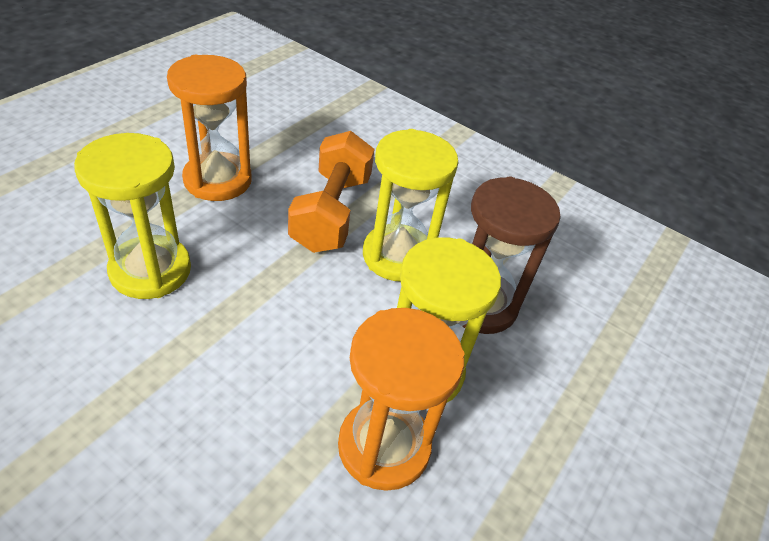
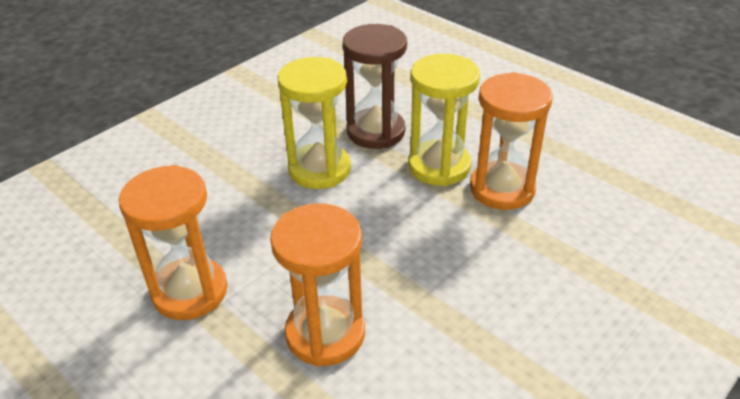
camera: 75 degrees left, 5 degrees down
(150, 270) = (325, 333): yellow hourglass -> orange hourglass
(331, 212) = (257, 206): orange dumbbell -> none

